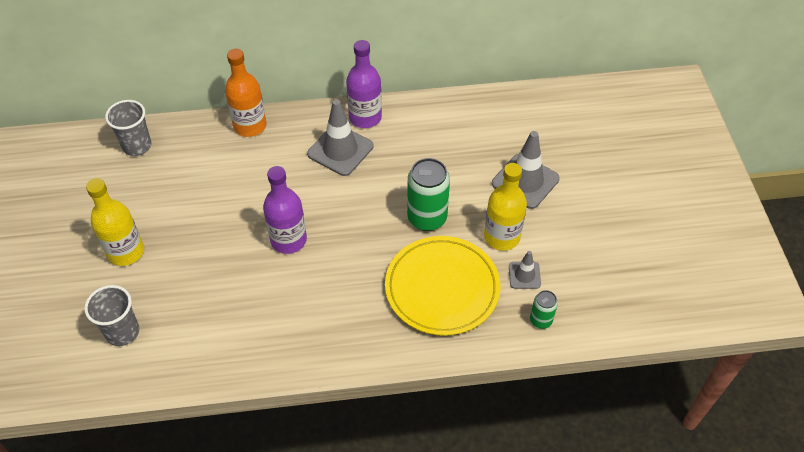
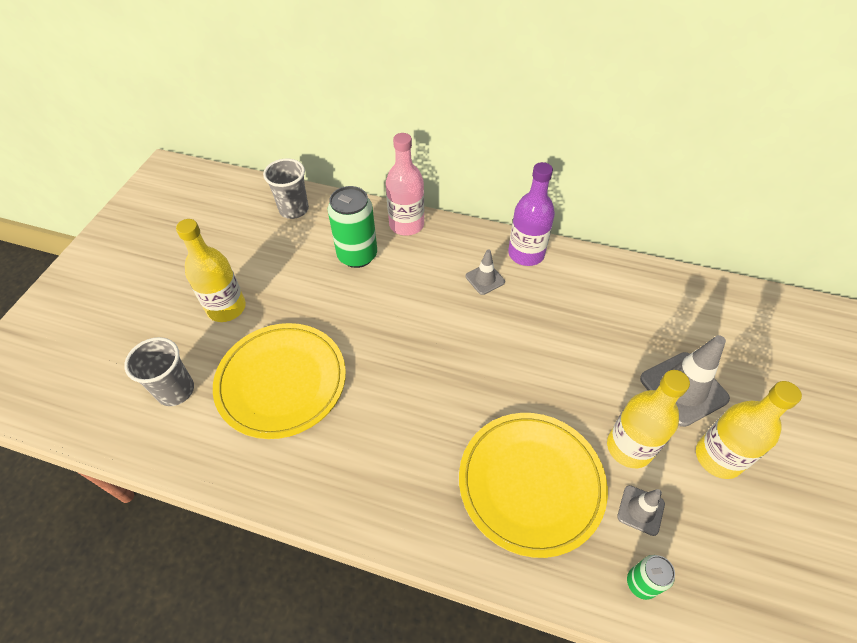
camera: 25 degrees right, 0 degrees up
(211, 291) = (282, 382): none -> yellow plate
(250, 126) = (406, 224): orange bottle -> pink bottle
(288, 240) = (386, 356): purple bottle -> none
(340, 150) = (485, 279): grey traffic cone -> grey traffic cone, size x0.54
(427, 218) = (547, 389): green can -> green can (357, 255)
(564, 220) = (718, 457): none -> yellow bottle

